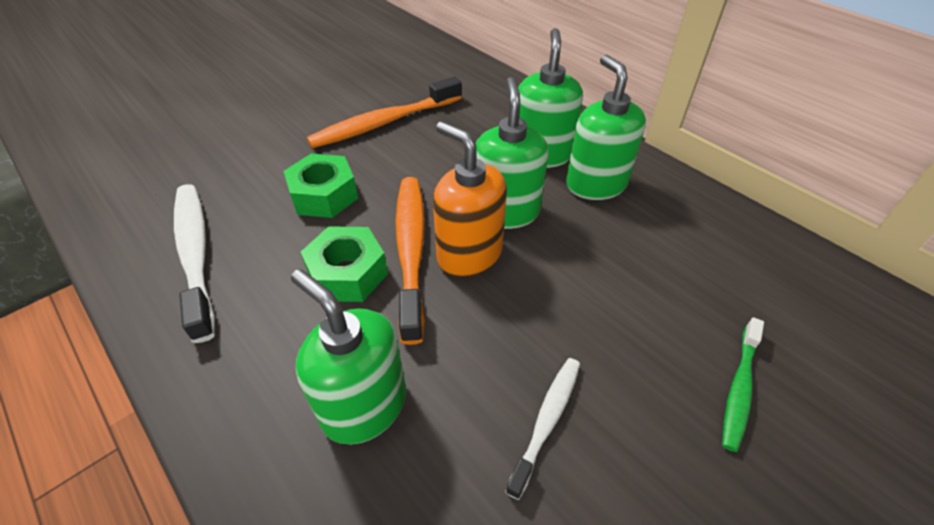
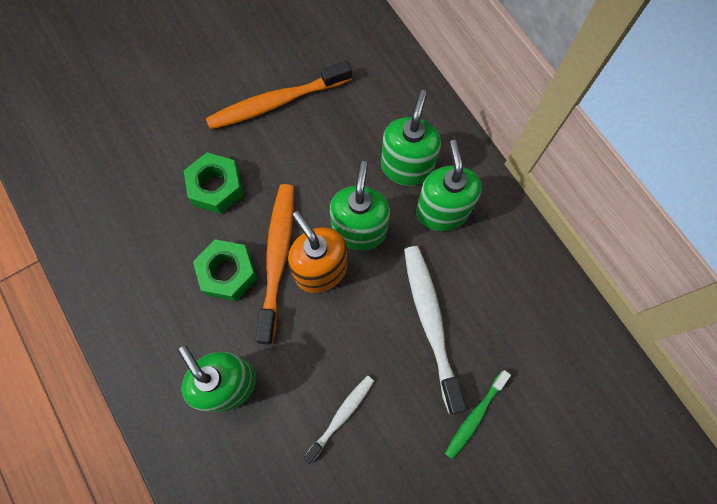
camera: 10 degrees right, 25 degrees up
(195, 254) = (117, 235): white toothbrush -> white toothbrush (431, 323)

